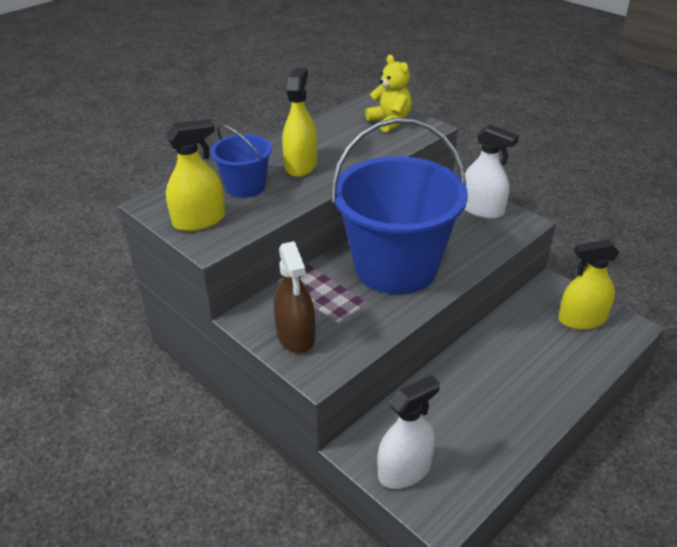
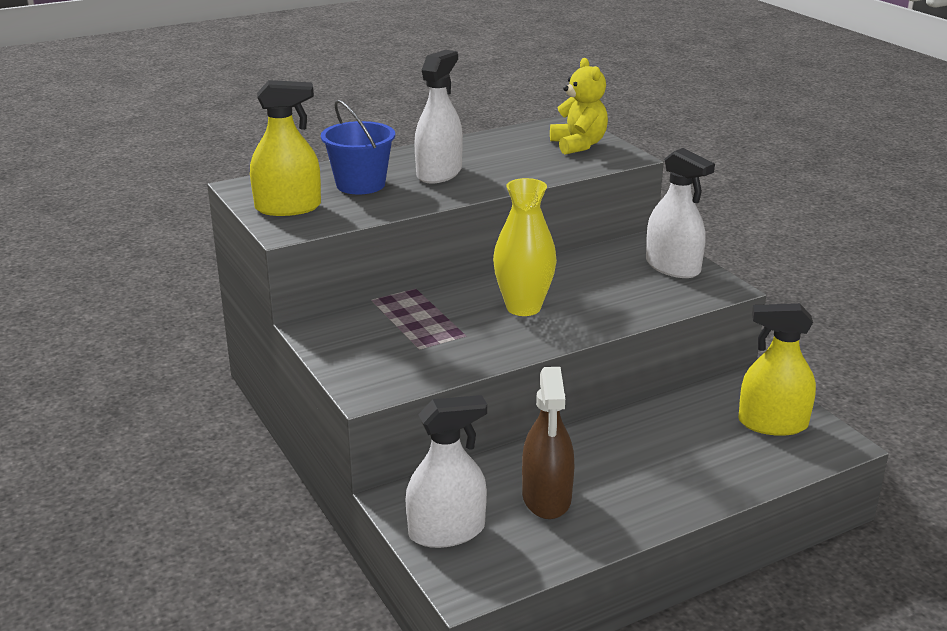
camera: 15 degrees right, 10 degrees down
(296, 335) = (361, 352): brown spray bottle -> brown spray bottle (546, 497)
(301, 165) = (439, 173): yellow spray bottle -> white spray bottle
(396, 267) = (523, 307): blue bucket -> yellow vase

